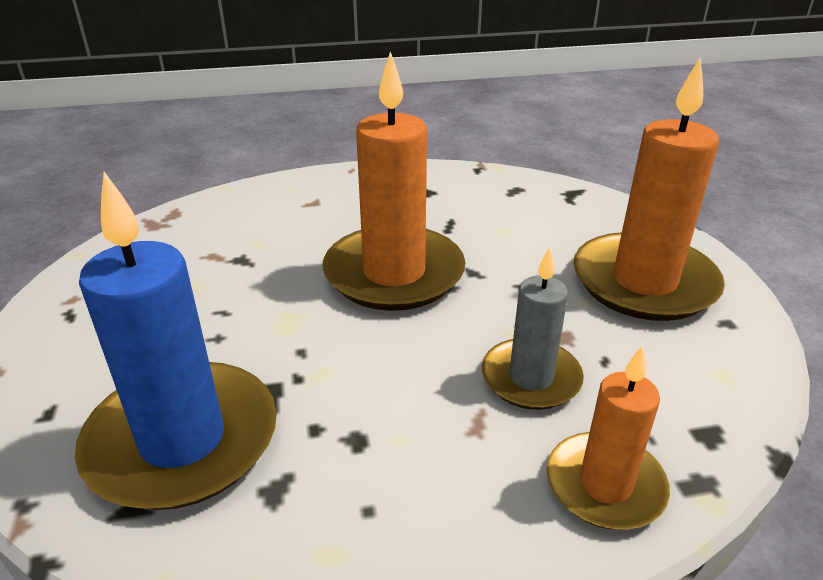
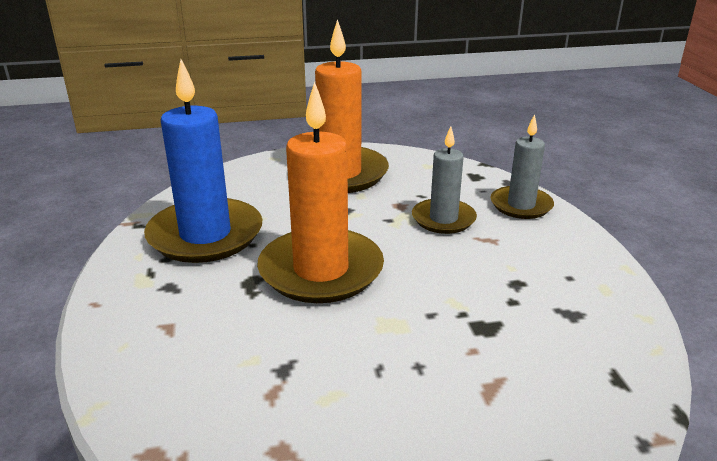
camera: 90 degrees left, 5 degrees down
(182, 440) = (547, 363): blue candle -> blue candle (205, 235)
(605, 485) = (521, 205): orange candle -> grey candle

